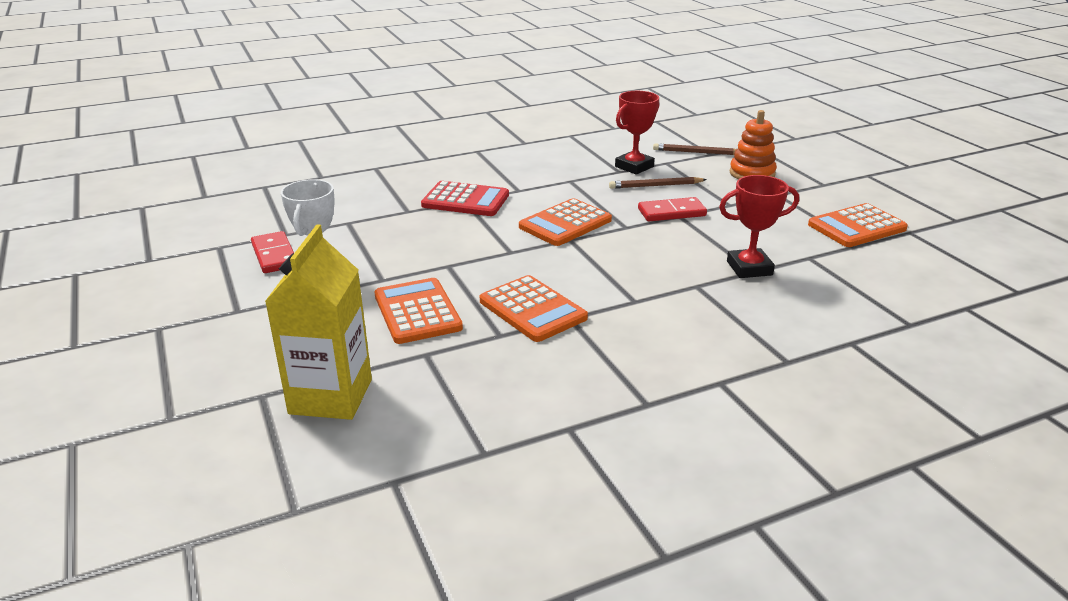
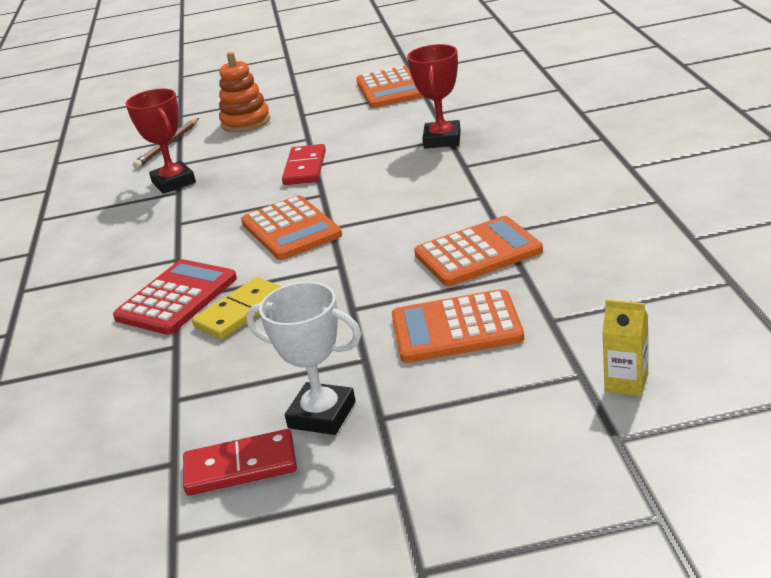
camera: 70 degrees left, 0 degrees up
(331, 396) = (626, 383): yellow carton -> yellow carton, size x0.46
(447, 225) = (241, 312): none -> yellow domino
(655, 186) = (234, 173): brown pencil -> none

